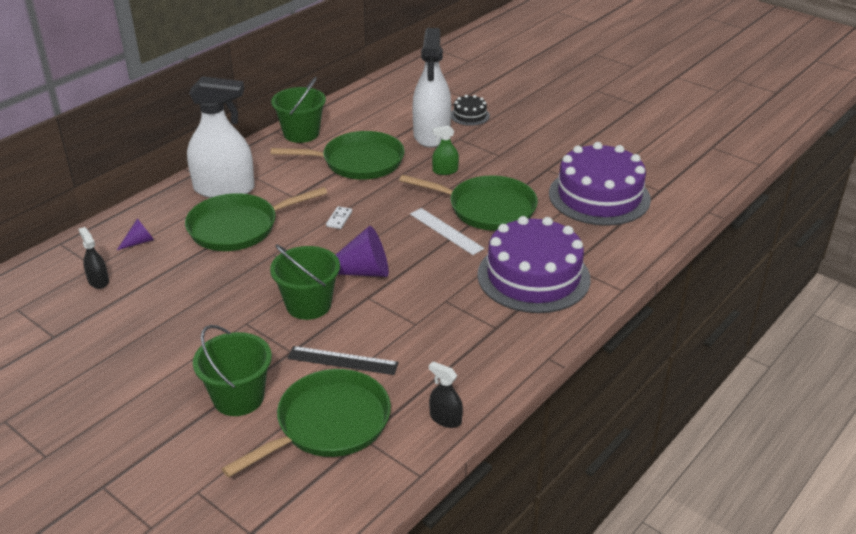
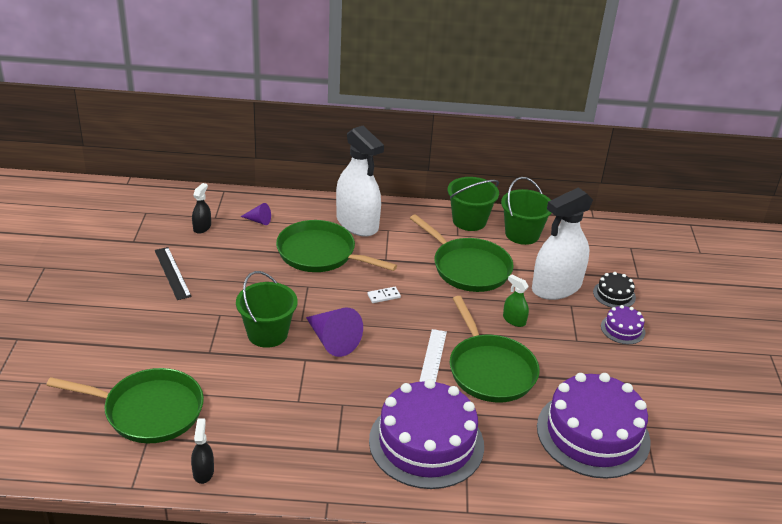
camera: 50 degrees right, 0 degrees up
(238, 397) = (141, 352): green bucket -> green bucket (522, 234)
(343, 360) = (221, 383): black ruler -> black ruler (172, 273)
(509, 131) = (622, 329): none -> purple cake

